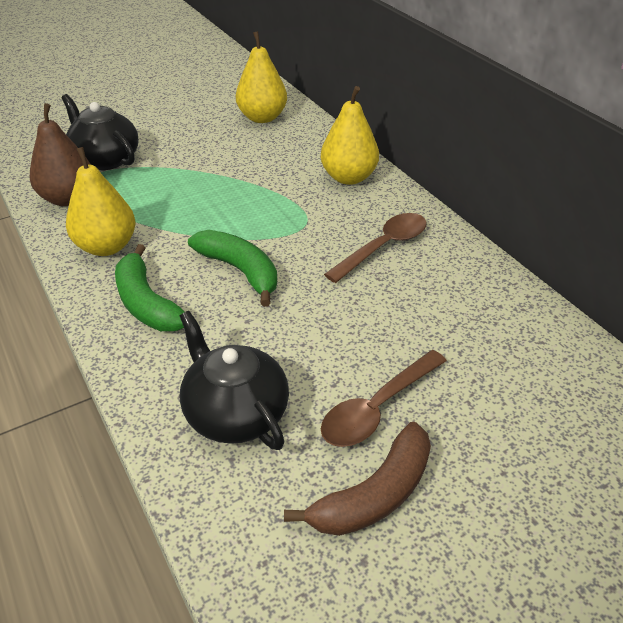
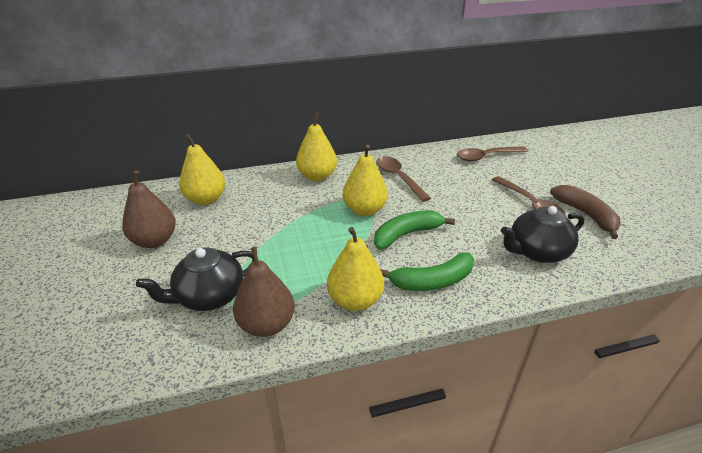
camera: 75 degrees left, 5 degrees down
(181, 111) = (155, 241): none -> brown pear
(284, 228) = (364, 210): none -> yellow pear
(521, 344) = (486, 156): none -> brown spoon

